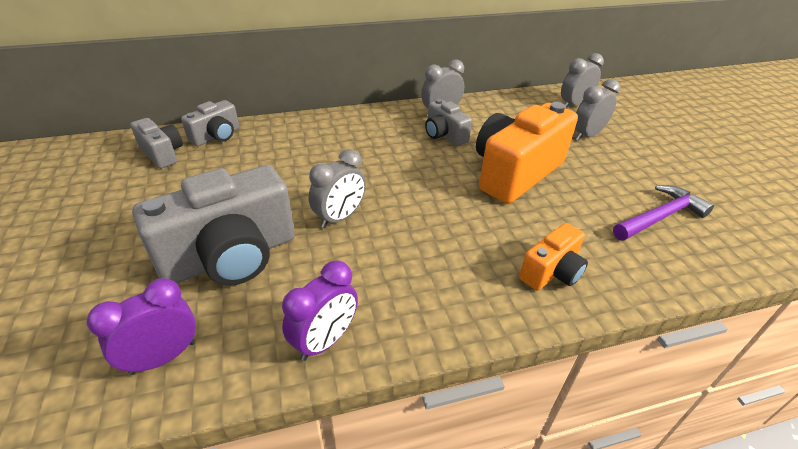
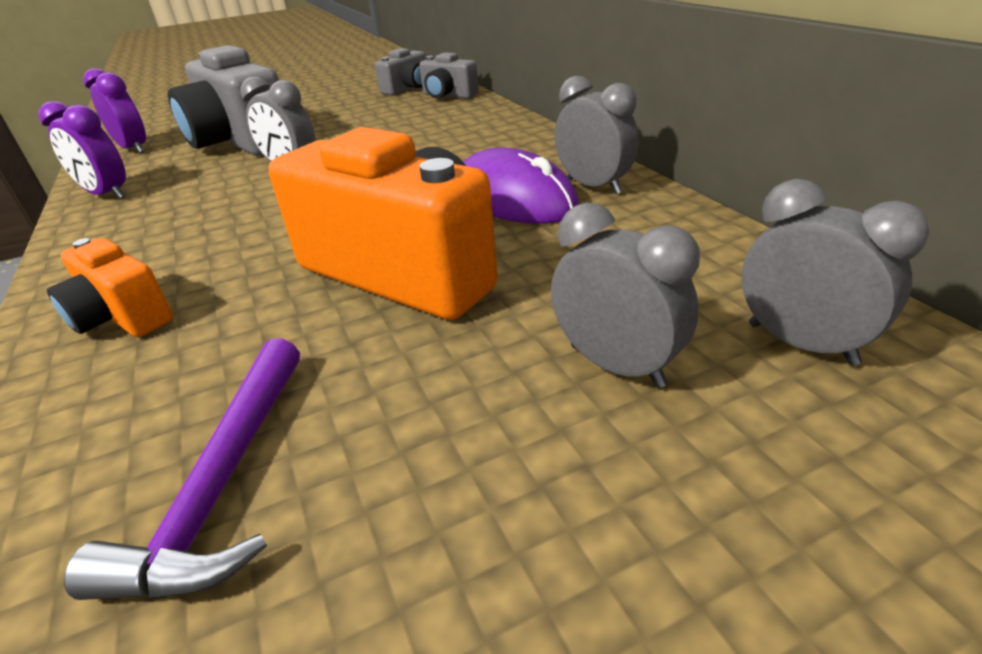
camera: 85 degrees right, 5 degrees down
(444, 135) = (513, 198): grey camera -> purple mouse
(659, 217) = (224, 482): purple hammer -> purple hammer turned 45 degrees clockwise

